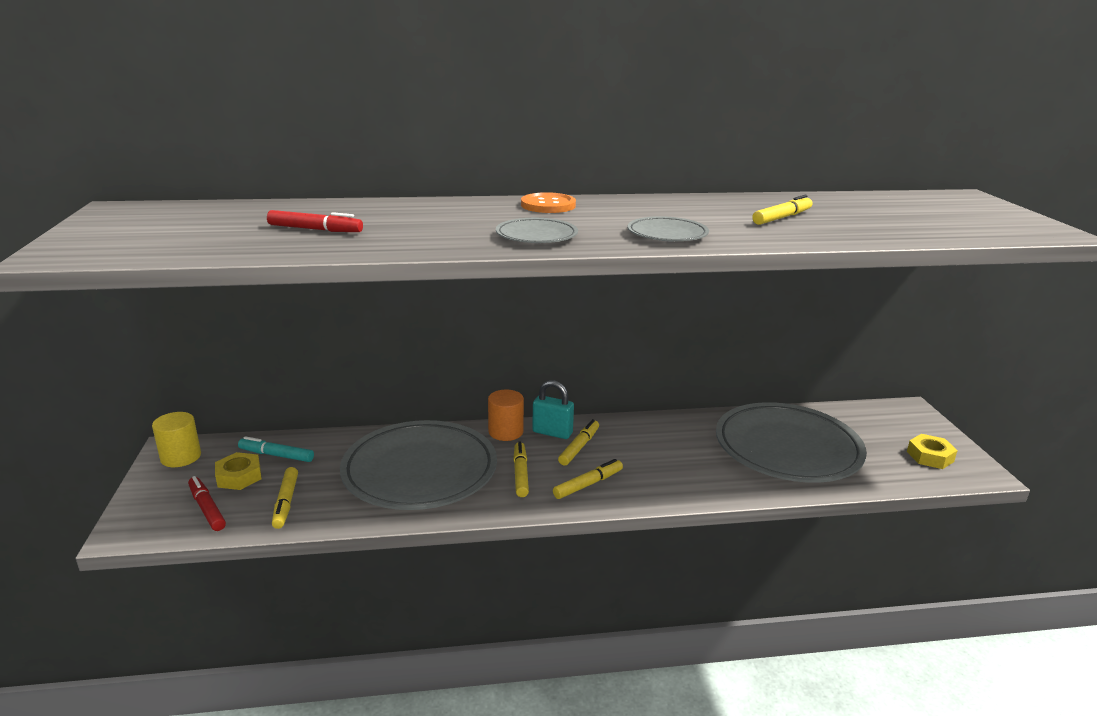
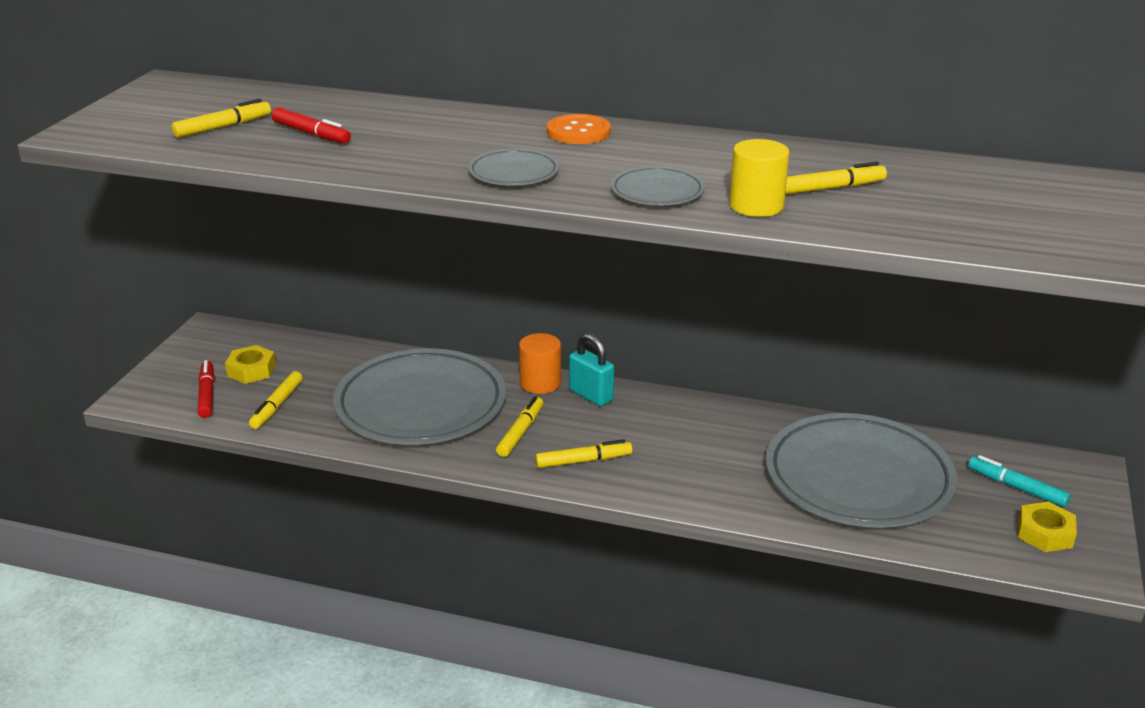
camera: 25 degrees right, 5 degrees up
(181, 457) = (212, 339): yellow cylinder -> yellow cylinder (756, 206)
(276, 455) = (297, 356): turquoise marker -> turquoise marker (1016, 487)
(579, 447) = (607, 418): yellow marker -> yellow marker (223, 127)

